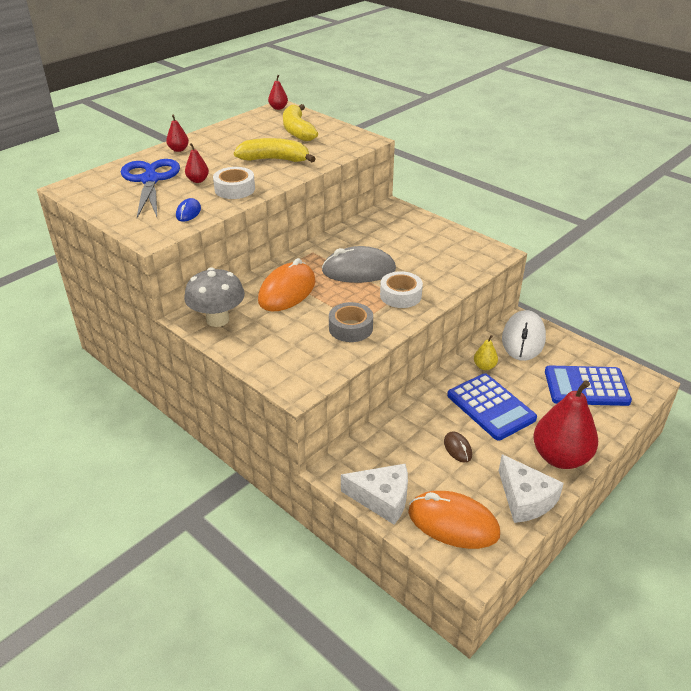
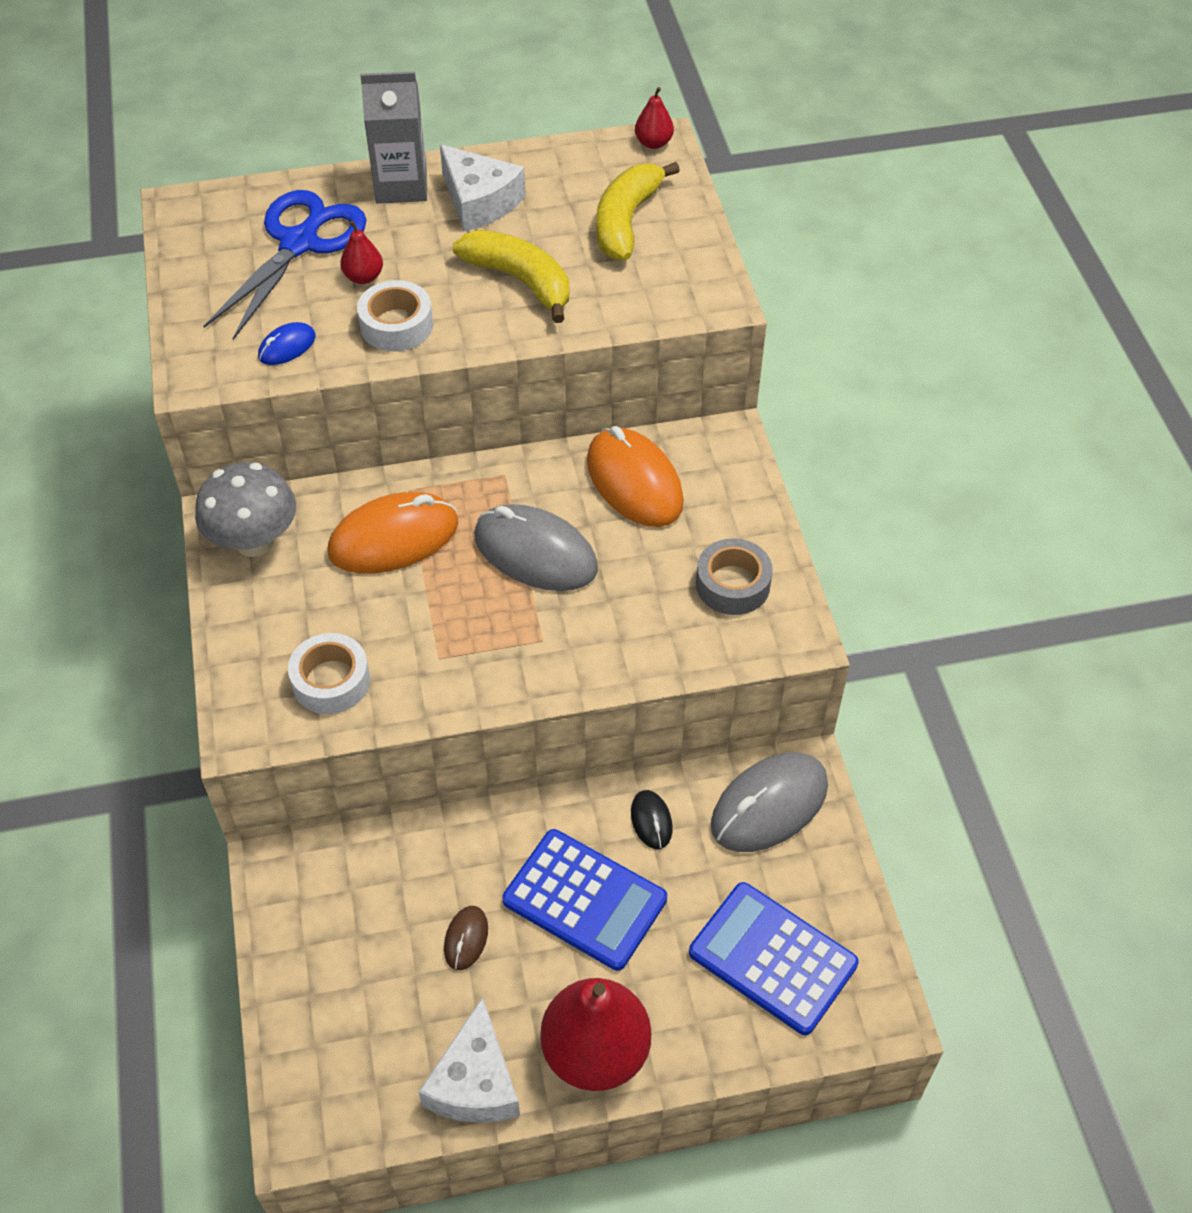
camera: 35 degrees right, 15 degrees up
(178, 149) = (401, 186): red pear -> grey carton
(350, 328) = (414, 663): grey tape -> grey tape (732, 584)
(382, 498) = (291, 951): white cheese -> white cheese (479, 201)
(400, 295) = (547, 641): white tape -> white tape (331, 681)
(453, 523) = (344, 1050): orange mouse -> orange mouse (634, 482)
(484, 366) = (651, 821): yellow pear -> black mouse
(490, 407) = (584, 900): blue calculator -> blue calculator turned 60 degrees counterclockwise
(523, 339) = (769, 805): white mouse -> grey mouse

